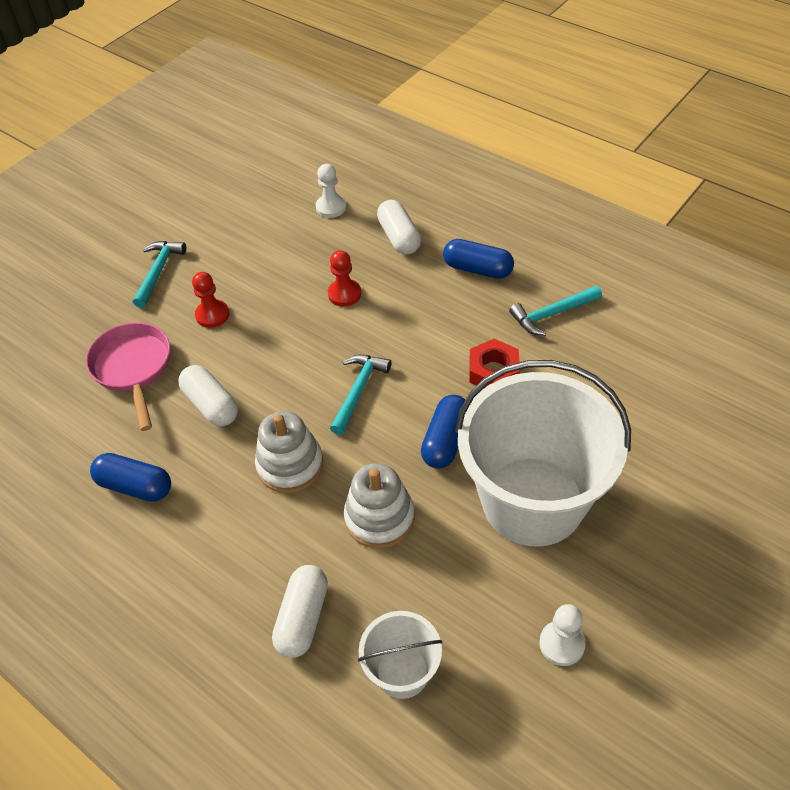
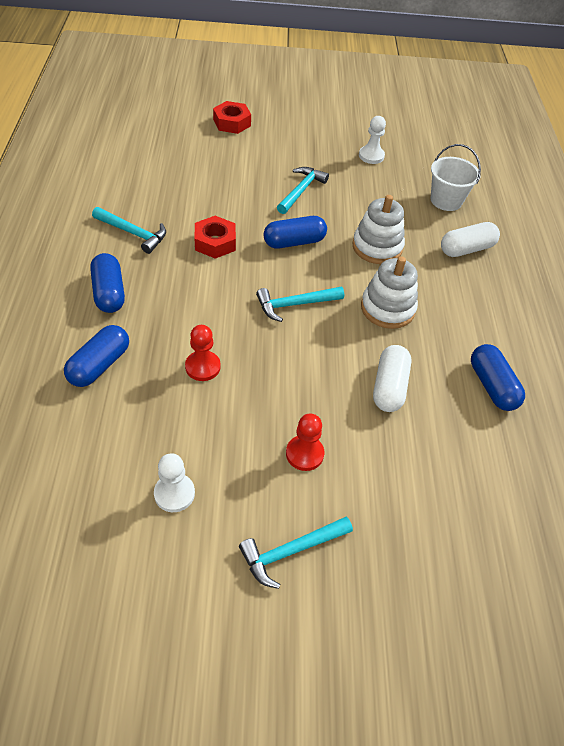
camera: 135 degrees left, 0 degrees up
(133, 369) = (412, 472): pink pan -> none
(331, 207) = (84, 448): white pawn -> white pawn (174, 493)
(399, 237) = (99, 365): white capsule -> blue capsule
(533, 501) = (301, 191): white bucket -> turquoise hammer
(737, 505) = (232, 123): none -> red nut

